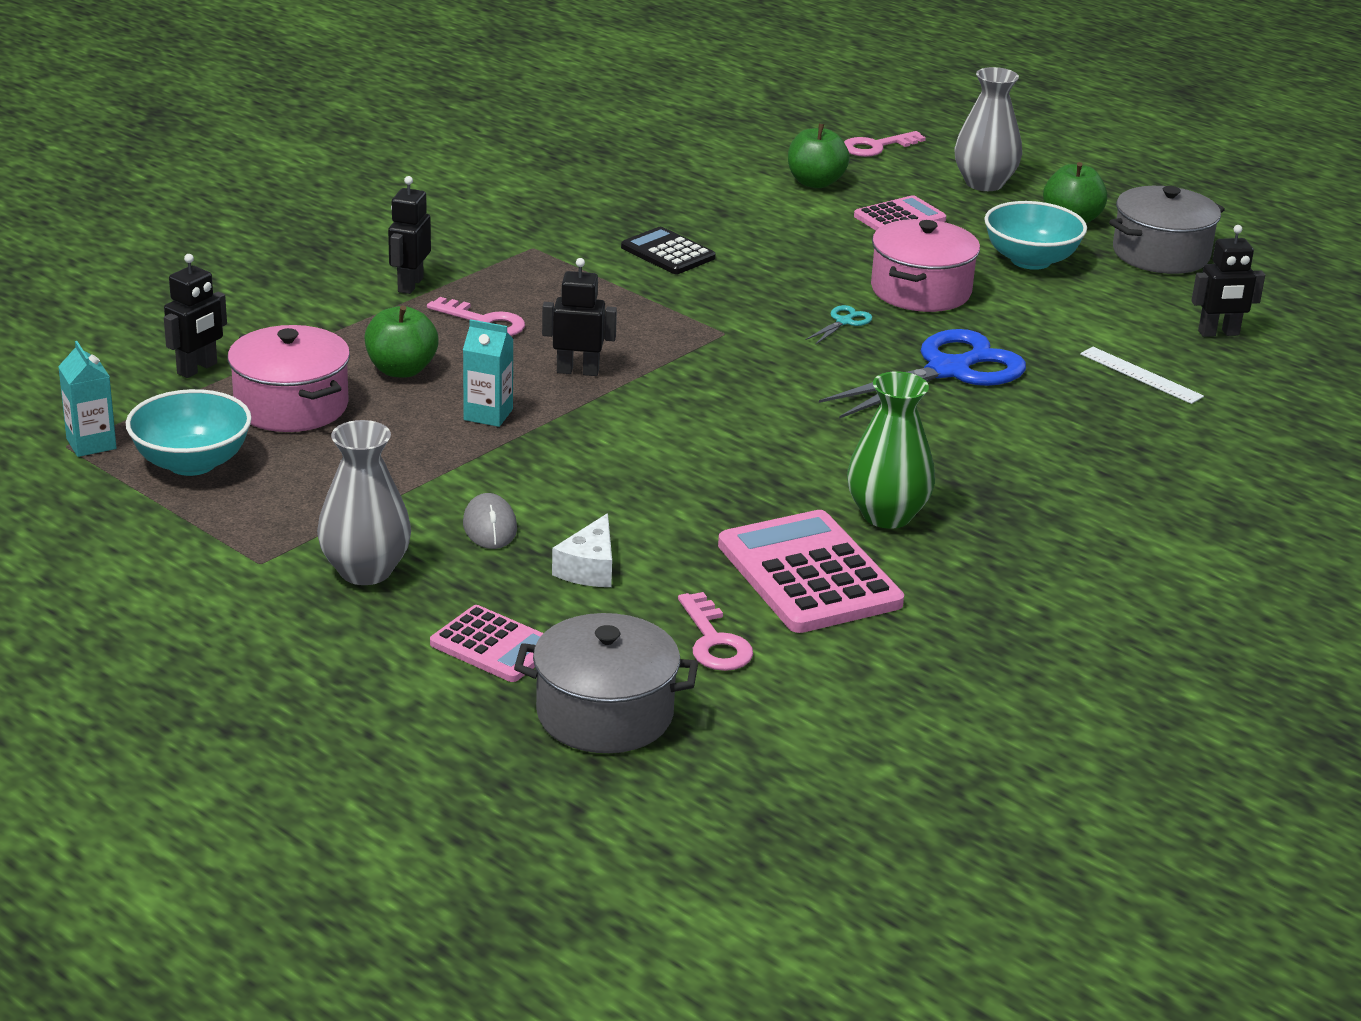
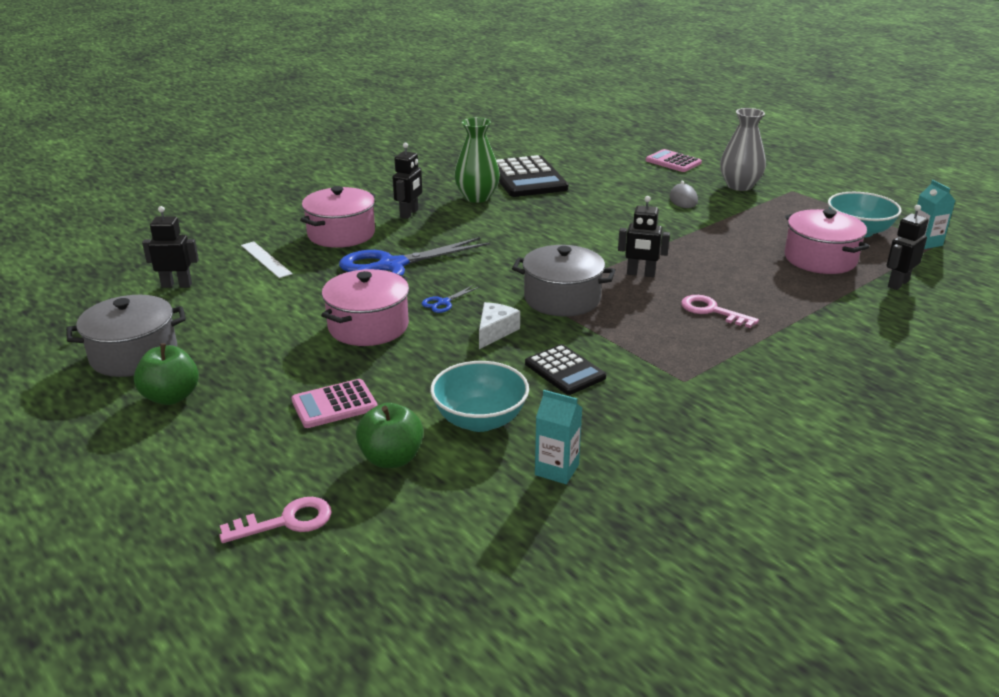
camera: 170 degrees left, 0 degrees up
(401, 370) = (759, 278): green apple -> none
(410, 285) = (779, 345): black robot -> black robot (409, 213)
(488, 414) = (695, 250): turquoise carton -> turquoise carton (557, 470)
(589, 568) = (632, 183): white cheese -> white cheese (495, 332)
(605, 714) = (625, 144): grey pot -> grey pot (562, 299)
(714, 641) = (577, 160): pink key -> none
(809, 574) = (527, 178): pink calculator -> black calculator
(844, 322) = (443, 302): turquoise scissors -> blue scissors
(984, 183) = (211, 451): grey vase -> none
(1030, 260) = (254, 352): turquoise bowl -> turquoise bowl (480, 420)
(1069, 424) = (341, 234): none -> pink pot

